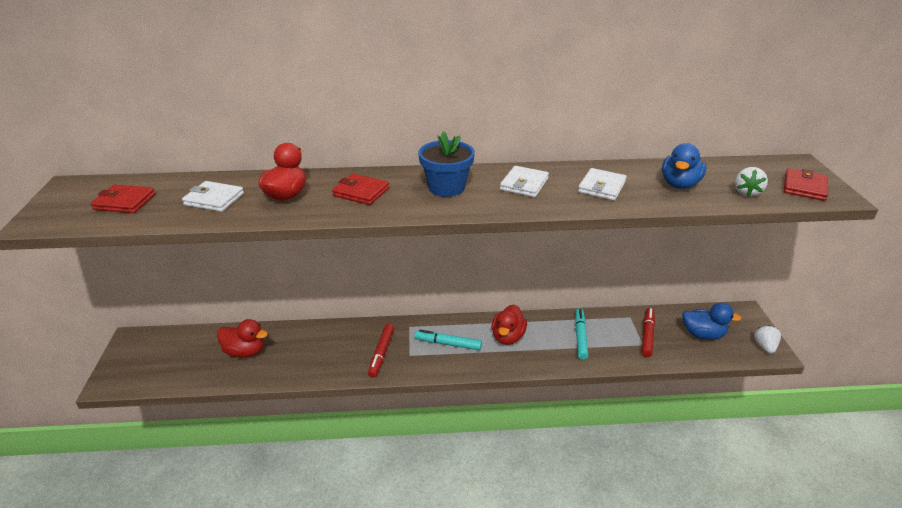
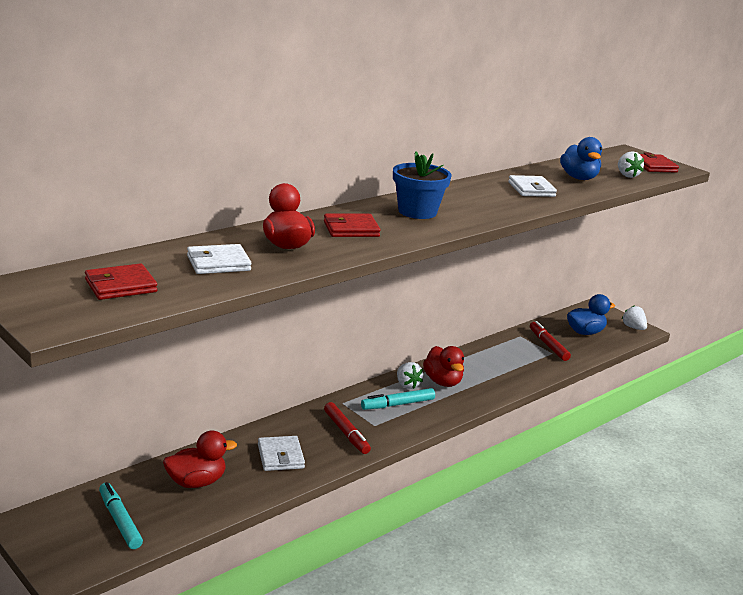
camera: 40 degrees left, 10 degrees down
(475, 329) = (407, 385): none -> white strawberry
(524, 184) = (473, 198): white wallet -> white wallet (280, 456)
(580, 337) = (500, 362): turquoise marker -> turquoise marker (120, 521)

